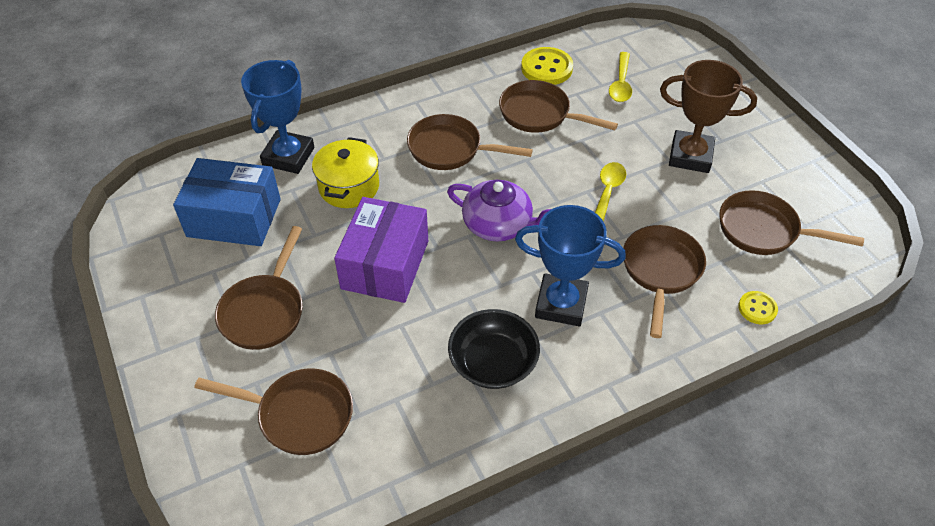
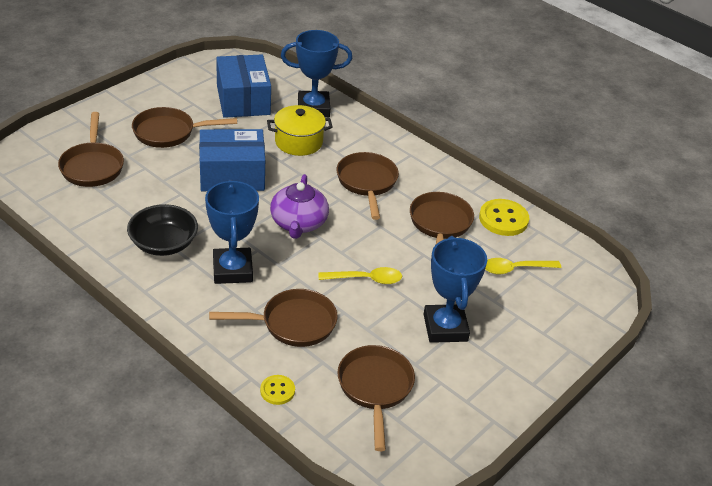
camera: 65 degrees right, 10 degrees down
(385, 264) = (232, 175): purple box -> blue box
(690, 156) = (445, 328): brown trophy -> blue trophy

